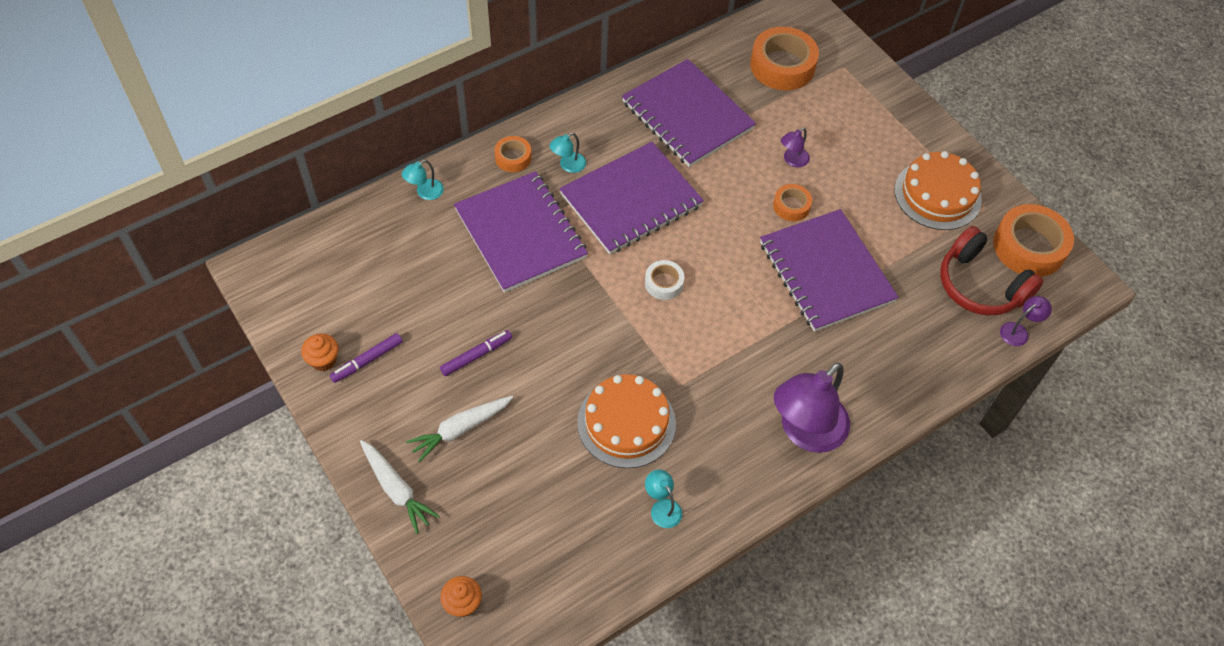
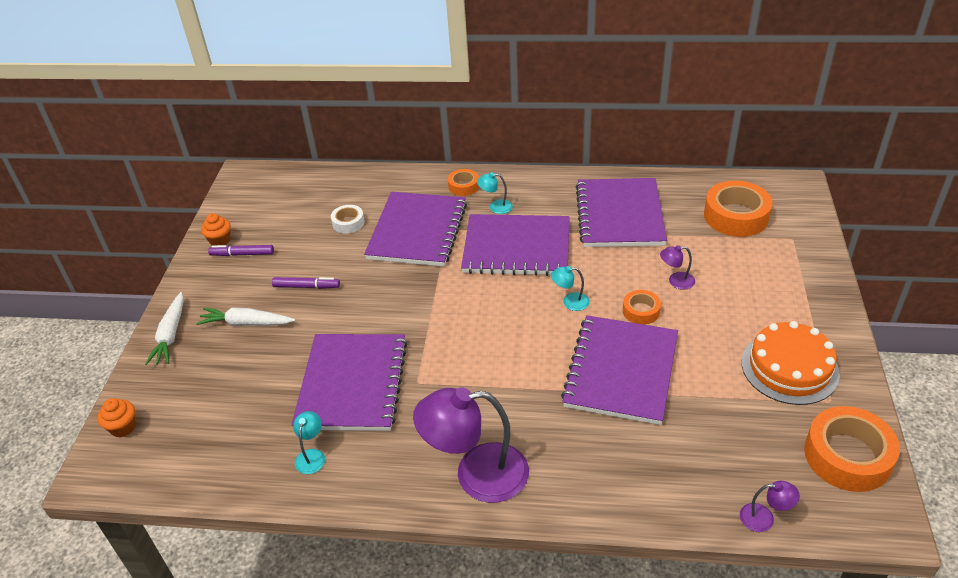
camera: 45 degrees right, 15 degrees down
(425, 192) = (385, 180): turquoise lamp -> turquoise lamp (570, 302)
(626, 423) = (352, 384): orange cake -> purple notebook
(664, 283) = (481, 310): white tape -> white tape (348, 223)
(980, 285) = (761, 459): red headphones -> none

